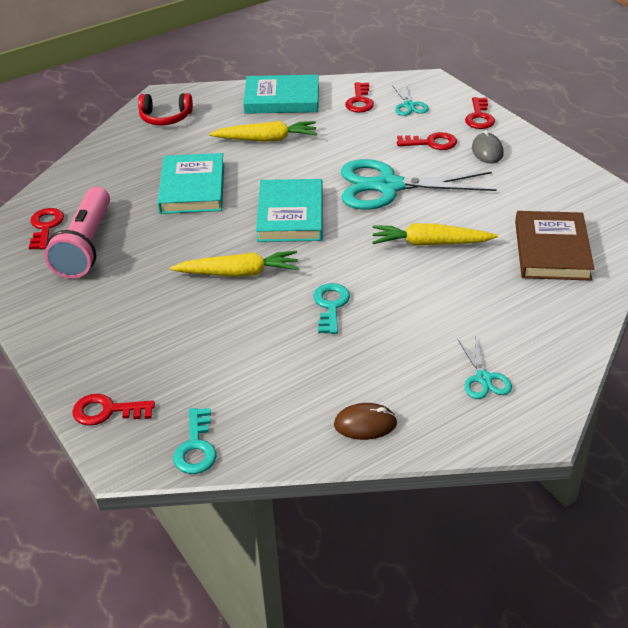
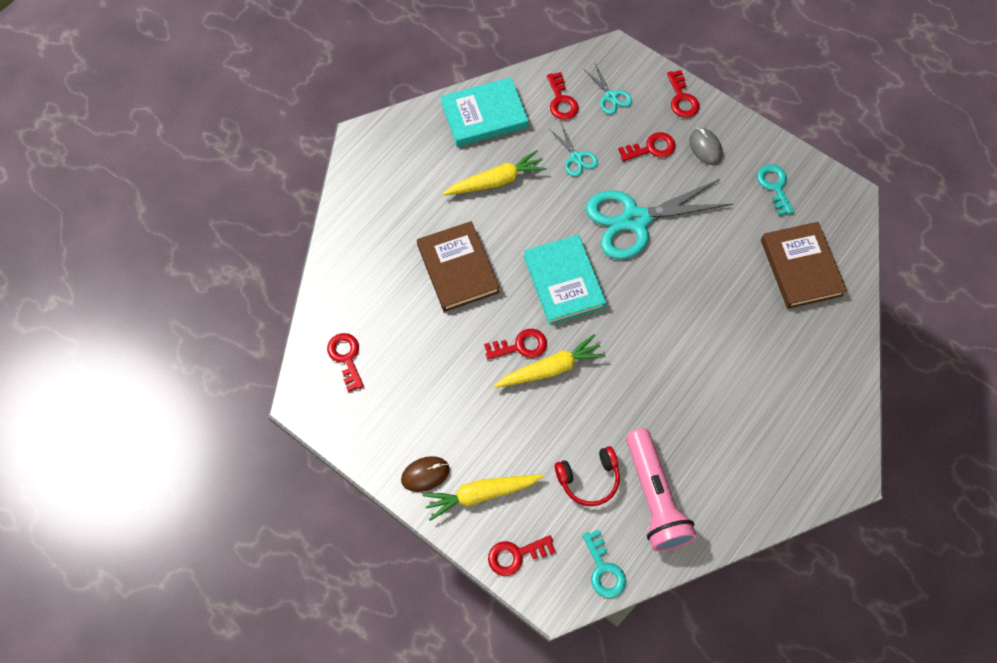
camera: 20 degrees left, 25 degrees up
(86, 245) = (397, 372): pink flashlight -> pink flashlight (654, 497)
(165, 118) = (382, 172): red headphones -> red headphones (589, 479)
(192, 188) = (458, 269): turquoise book -> brown book
(218, 251) = (520, 346): none -> red key
(331, 305) = (644, 385): turquoise key -> turquoise key (774, 186)
(365, 424) = (722, 506): brown mouse -> brown mouse (425, 474)
(431, 243) = (699, 286): yellow carrot -> yellow carrot (481, 494)
(483, 378) = (793, 431): turquoise scissors -> turquoise scissors (576, 158)

